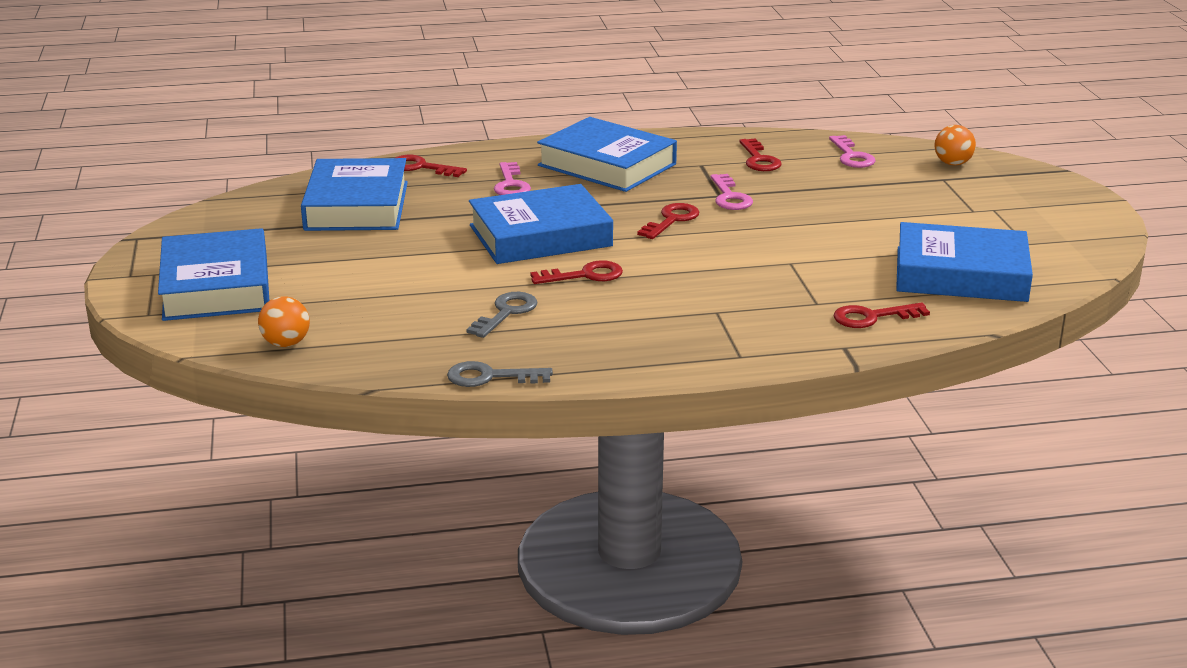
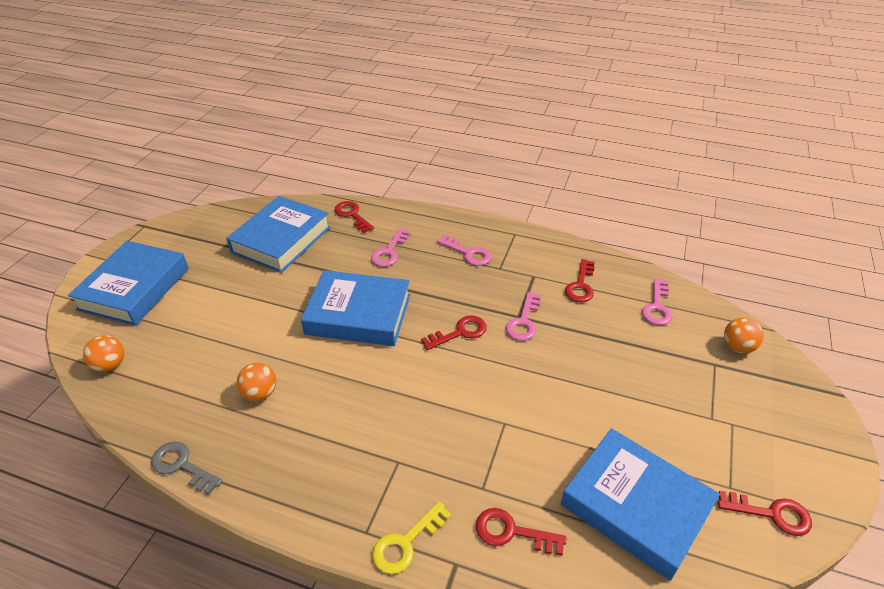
camera: 30 degrees right, 15 degrees up
(506, 313) = (260, 393): grey key -> orange ball
(585, 275) = (347, 372): red key -> red key (771, 514)
(607, 165) = (468, 253): blue book -> pink key
(785, 350) = (406, 543): none -> yellow key

